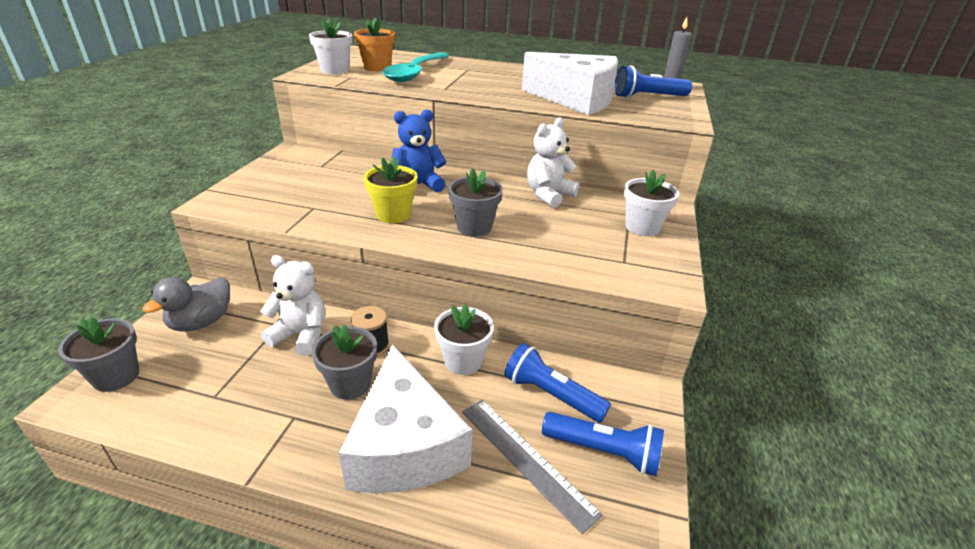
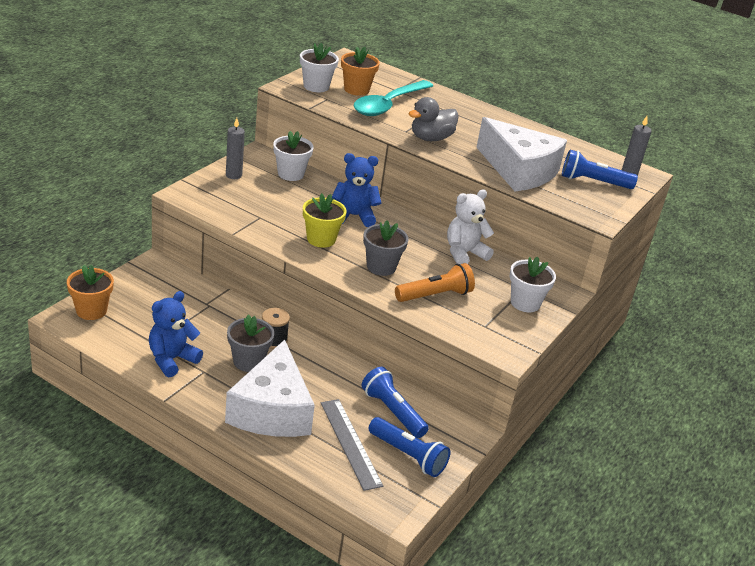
camera: 15 degrees right, 0 degrees up
(116, 376) = (91, 311): grey flower pot -> orange flower pot
(201, 322) = (153, 287): grey duck -> grey duck (431, 138)
(245, 413) = (172, 359): none -> blue teddy bear
(269, 174) = (233, 175): none -> grey candle
(301, 335) = (223, 318): white teddy bear -> none
(463, 361) = (338, 370): white flower pot -> white flower pot (290, 174)
(549, 243) = (435, 295): none -> orange flashlight

